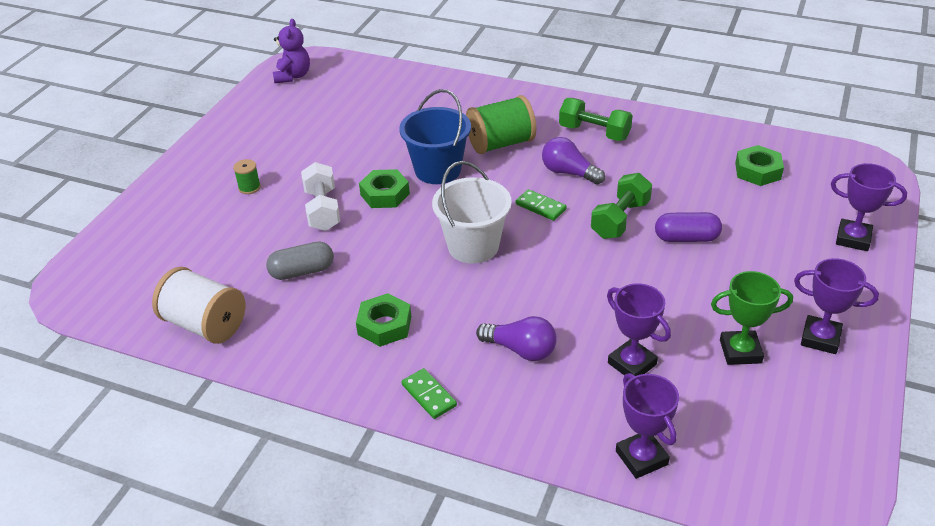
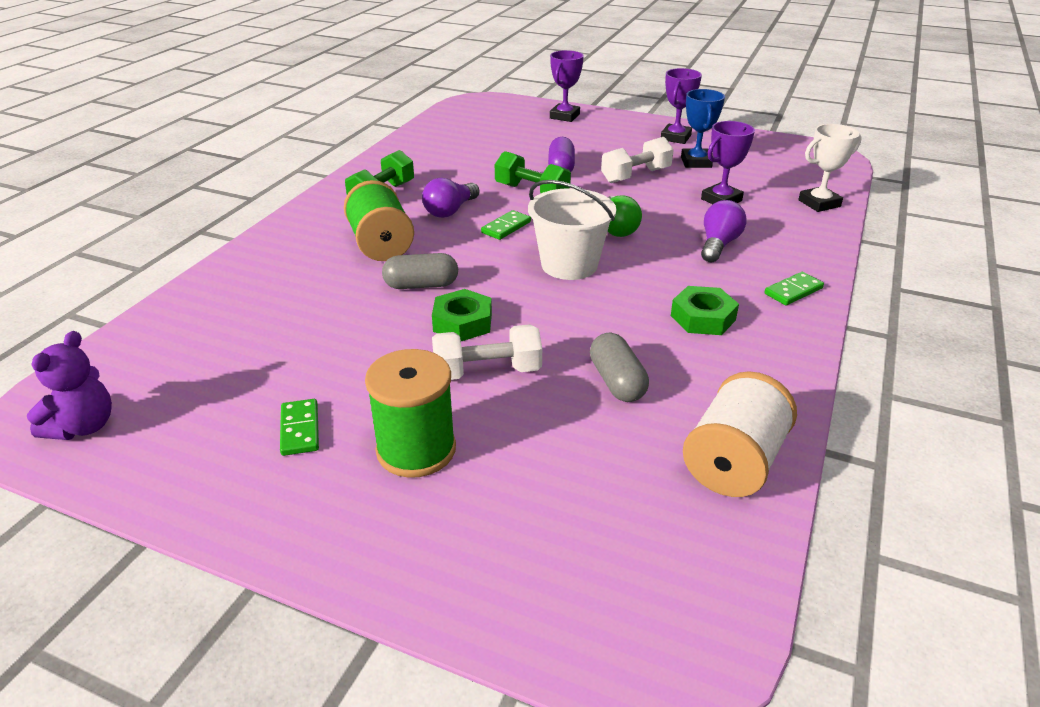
camera: 90 degrees left, 5 degrees down
(249, 187) = (416, 449): green spool -> green spool, size x2.18
(276, 143) = (300, 429): none -> green domino
(293, 76) = (83, 426): purple teddy bear -> purple teddy bear turned 105 degrees clockwise
(438, 170) = (421, 285): blue bucket -> grey capsule
(548, 277) = (617, 228): none -> green light bulb
(641, 458) = (819, 203): purple trophy -> white trophy
(682, 295) = (635, 175): none -> white dumbbell
(740, 351) = (696, 162): green trophy -> blue trophy
(757, 171) = (471, 135): green nut -> none

